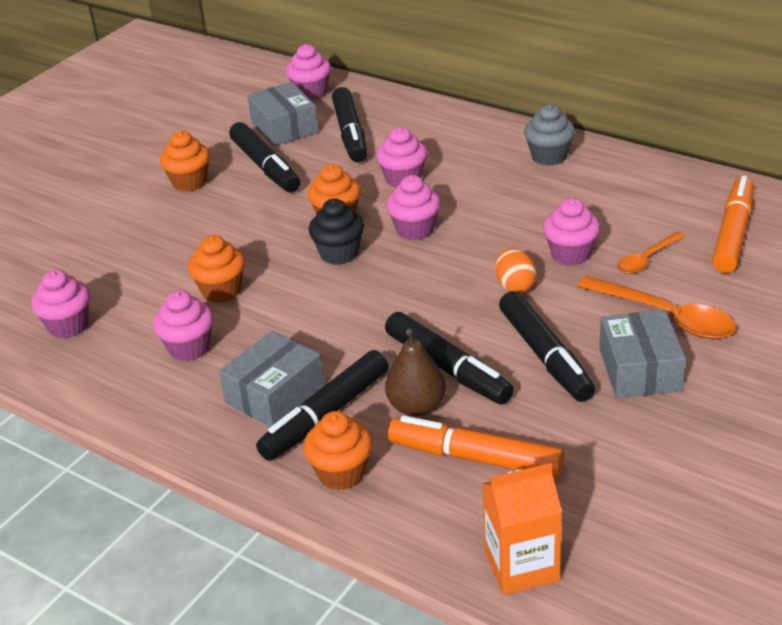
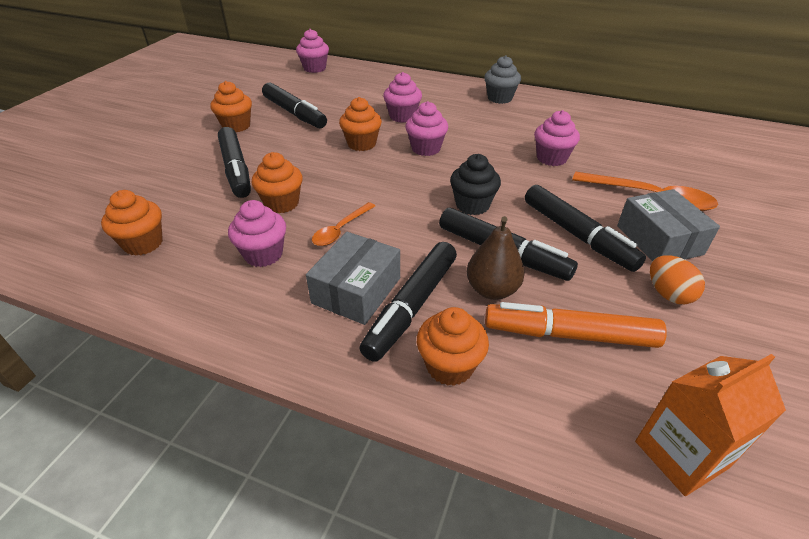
camera: 15 degrees left, 5 degrees up
(68, 326) = (143, 243): pink cupcake -> orange cupcake
(284, 127) = (301, 89): grey box -> none
(339, 254) = (373, 169): black cupcake -> black cupcake (472, 205)
(350, 134) = (352, 90): black marker -> black marker (236, 169)
(515, 286) = (523, 183): orange egg -> orange egg (668, 294)
(647, 259) = (608, 158): orange spoon -> orange spoon (341, 230)
(733, 234) = (656, 138): orange marker -> none

